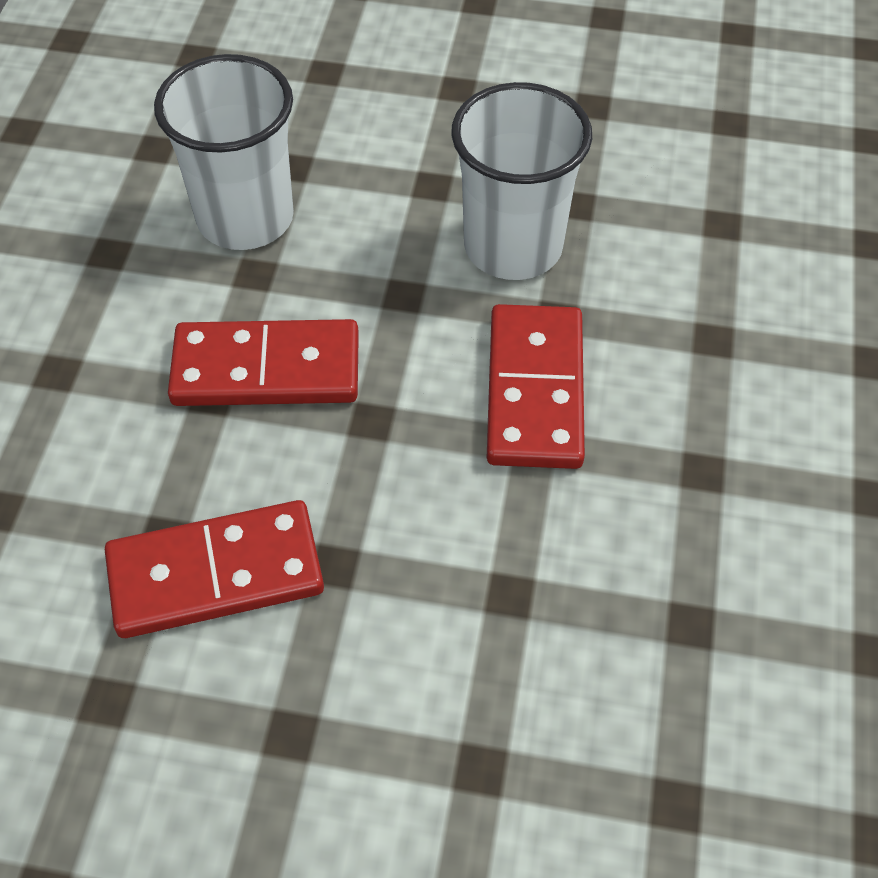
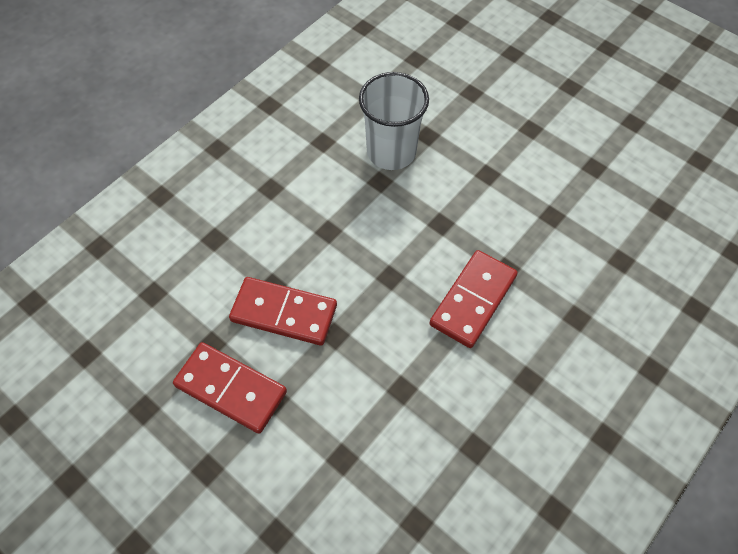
camera: 30 degrees right, 5 degrees up
(266, 369) = (358, 230): red domino -> red domino (230, 389)
(513, 246) = (507, 223): white cup -> none

